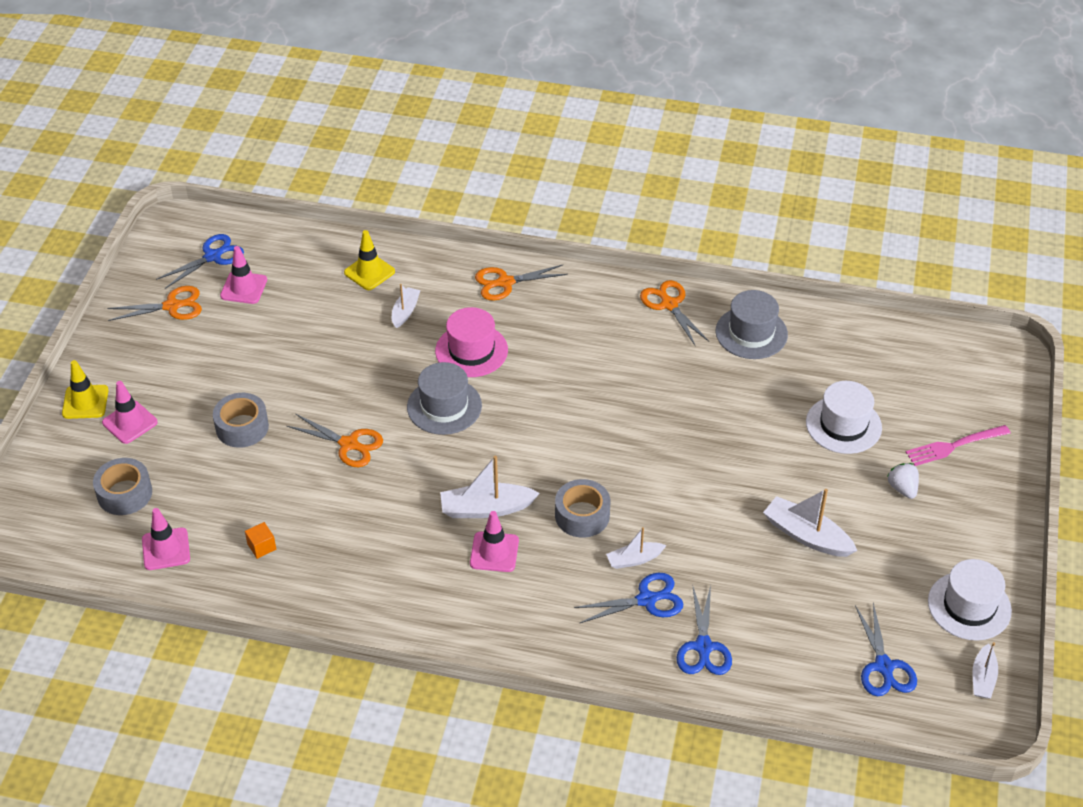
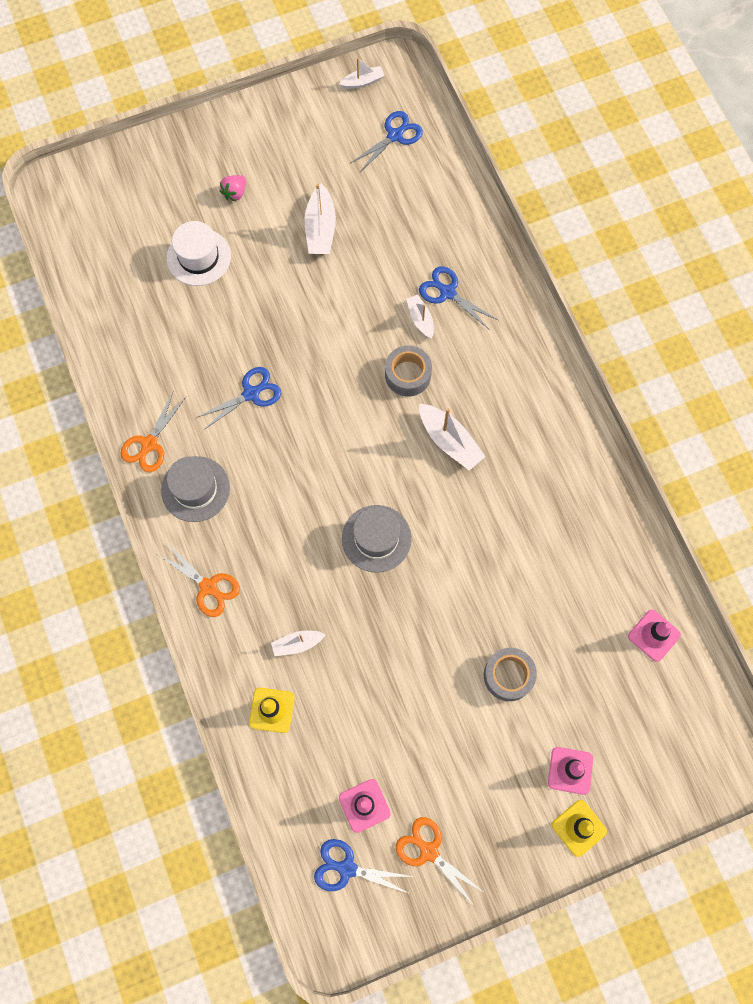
camera: 125 degrees left, 25 degrees up
(124, 493) = (634, 711): grey tape -> none
(261, 546) = (599, 569): orange cube -> none
(349, 444) = (464, 580): orange scissors -> none
(471, 350) = (304, 559): pink hat -> none
(494, 552) = (482, 410): pink traffic cone -> none
(634, 559) = (420, 319): white boat -> white boat turned 150 degrees counterclockwise
(703, 647) = (459, 239): blue scissors -> blue scissors (251, 393)
(751, 333) = (142, 367): grey hat -> grey hat (195, 489)
(902, 488) = (235, 193): white strawberry -> pink strawberry
(954, 446) = (170, 180): pink fork -> none
(969, 606) = (311, 112): white hat -> none

